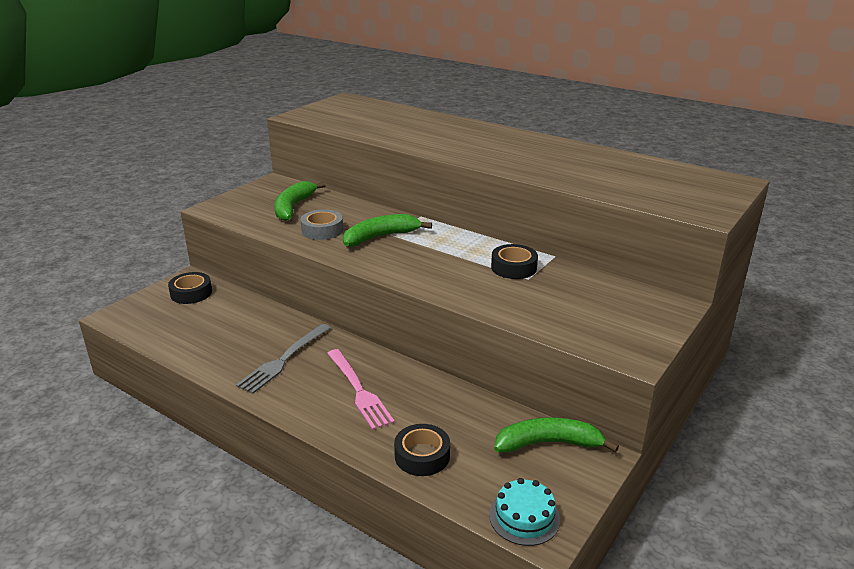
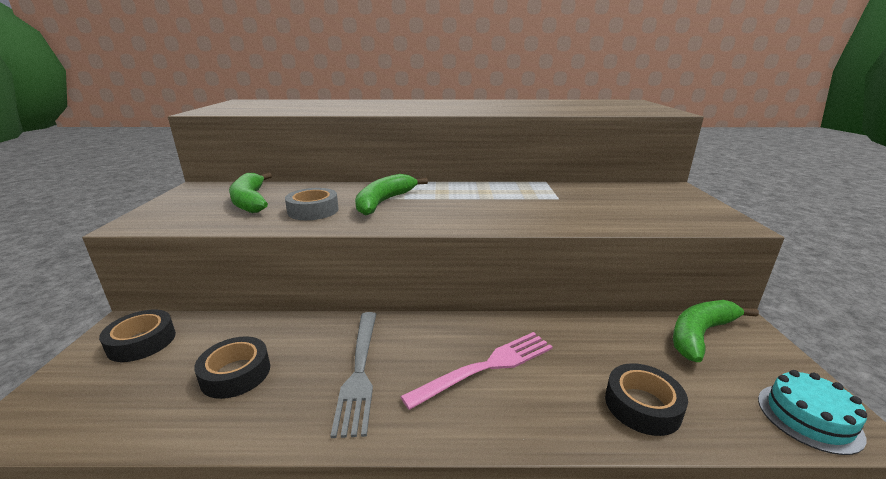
camera: 35 degrees left, 5 degrees down
(359, 391) = (487, 366): pink fork -> pink fork turned 60 degrees counterclockwise
(513, 267) = (534, 194): black tape -> black tape (236, 373)

